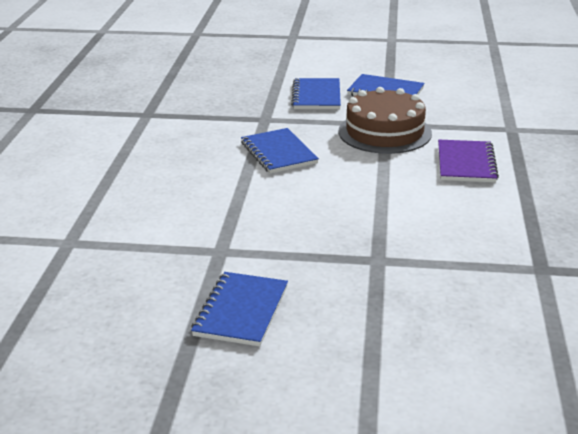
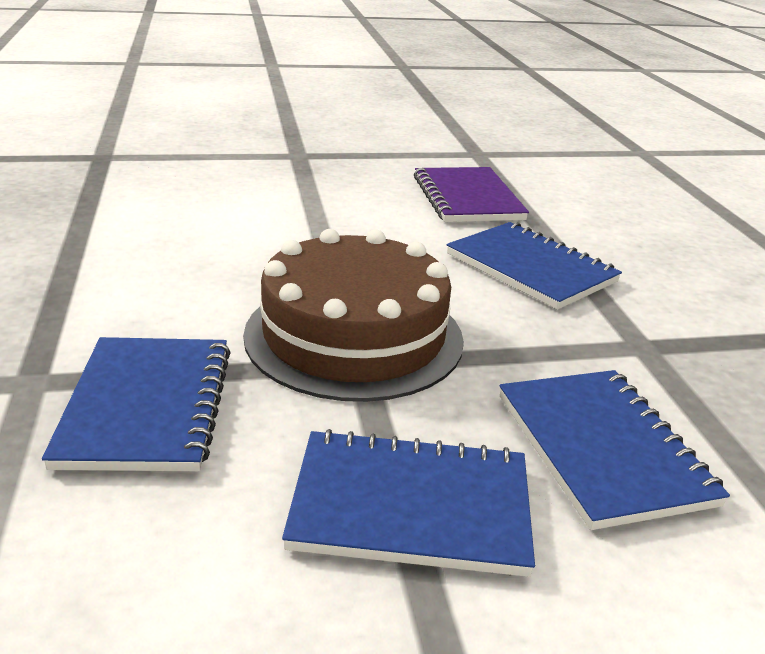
camera: 160 degrees right, 0 degrees up
(241, 311) = (412, 120): blue notebook -> blue notebook (146, 406)
(466, 163) = (172, 277): purple notebook -> purple notebook (467, 198)

